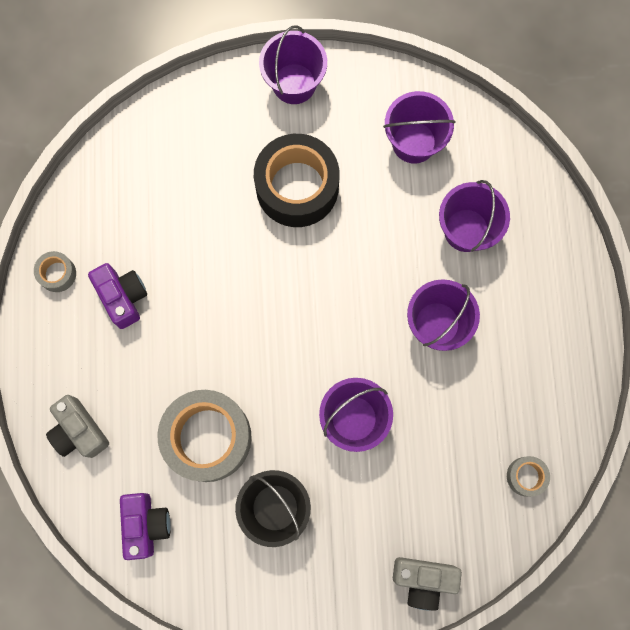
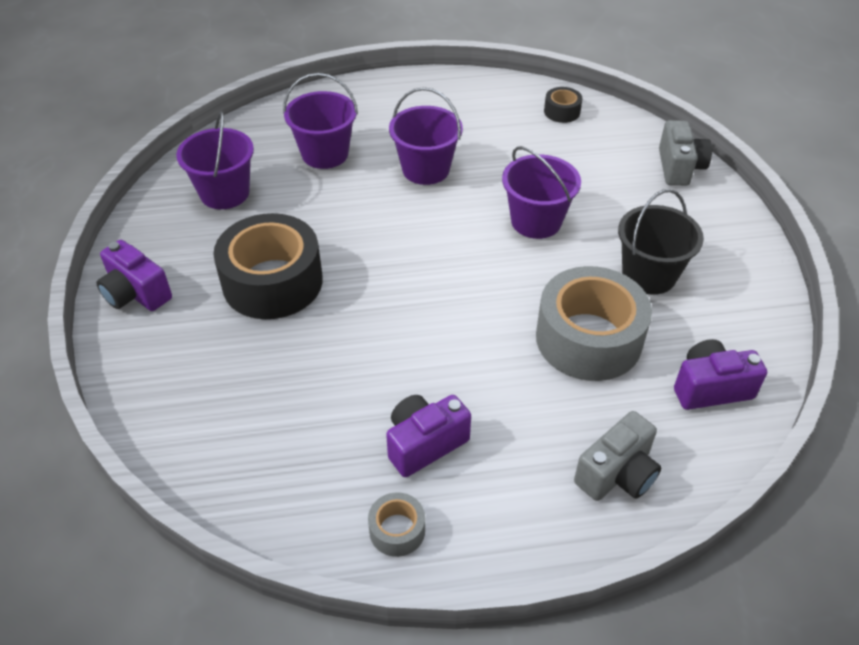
camera: 95 degrees left, 30 degrees down
(294, 84) = (136, 293): purple bucket -> purple camera
(526, 476) = (562, 111): grey tape -> black tape

